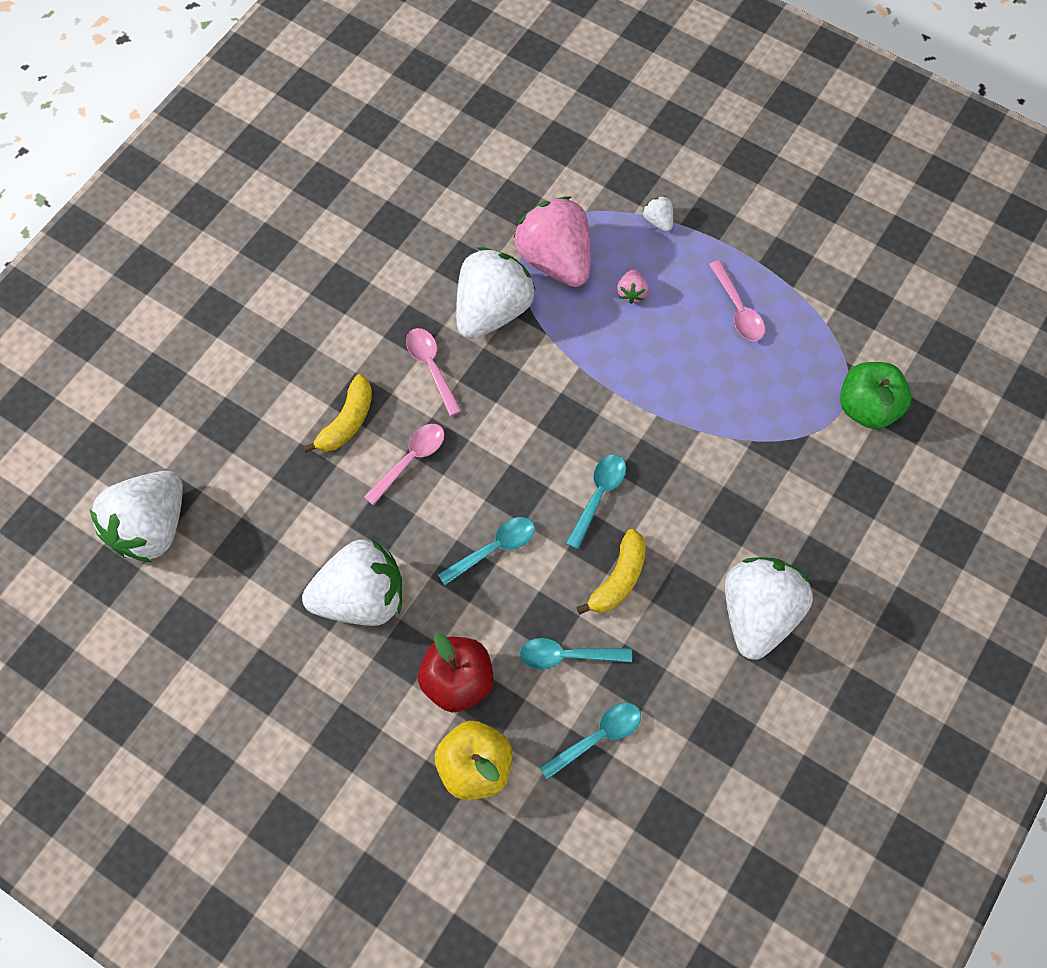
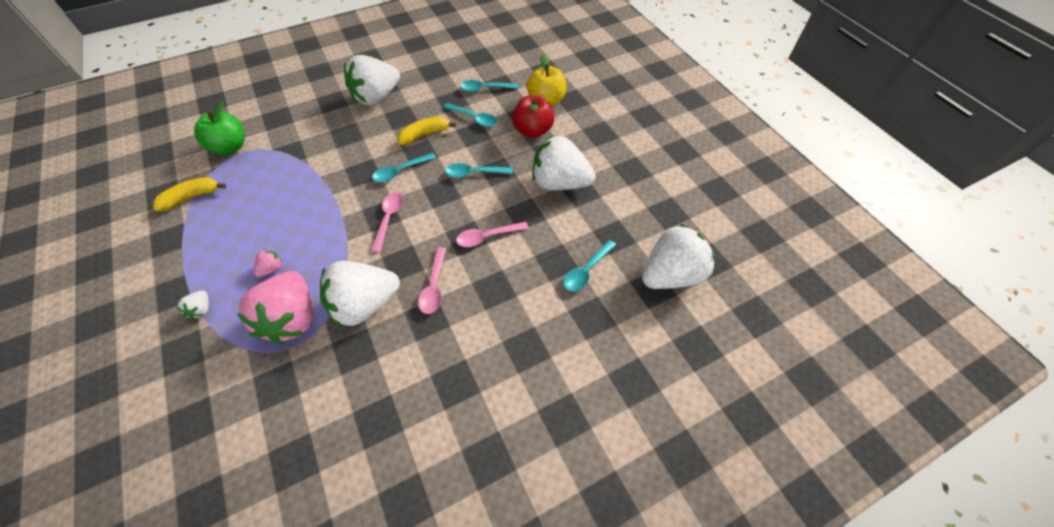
camera: 150 degrees left, 10 degrees down
(260, 478) = (586, 271): none -> turquoise spoon
(347, 421) = (511, 279): yellow banana -> yellow banana (192, 197)
(738, 309) = (227, 225): pink spoon -> pink spoon (389, 219)

